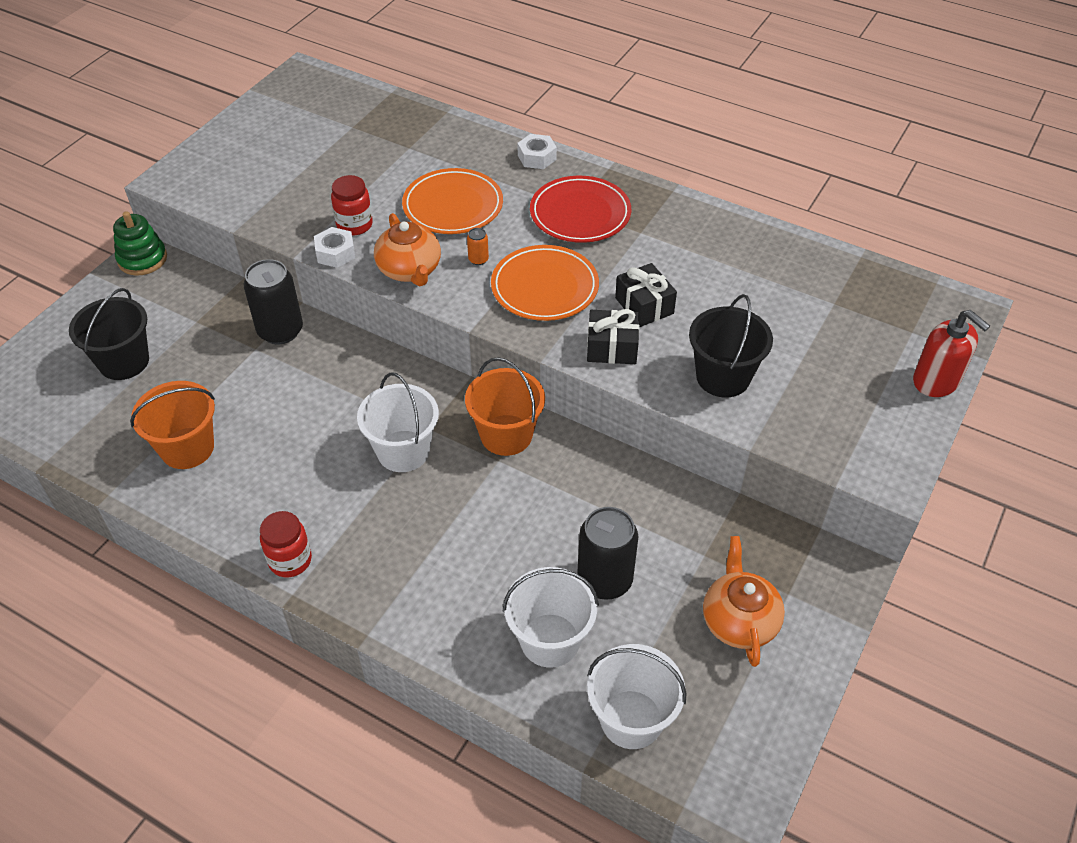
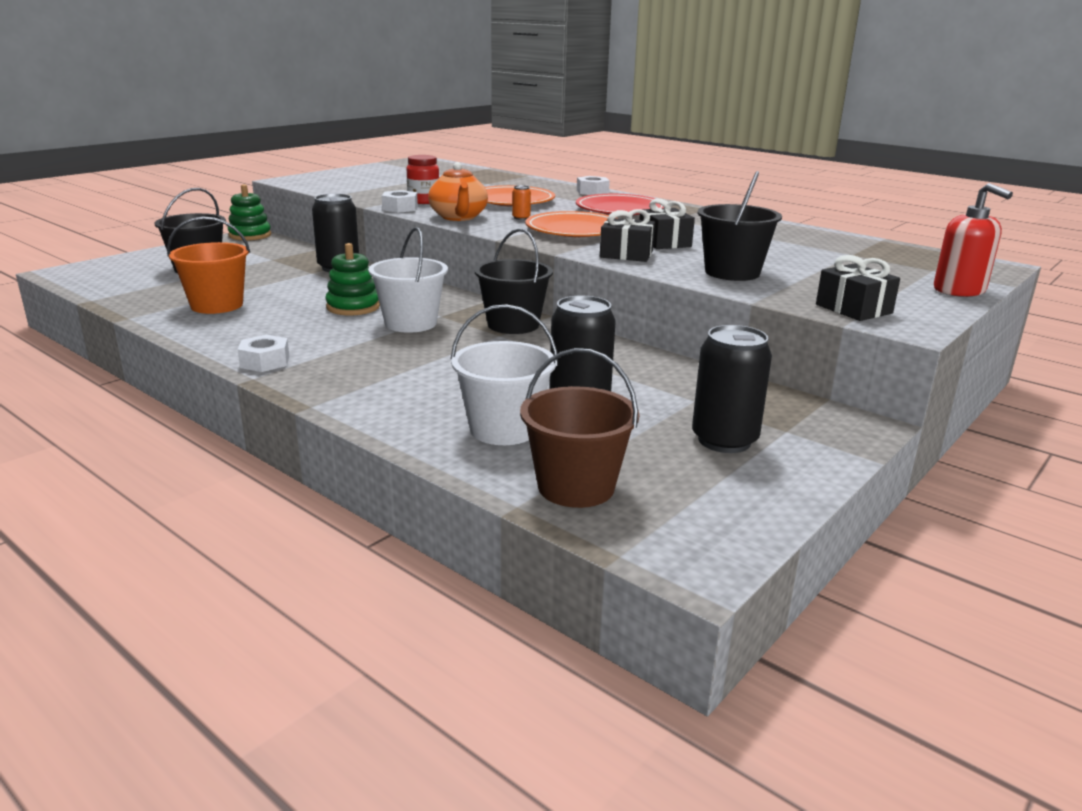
camera: 10 degrees right, 25 degrees down
(290, 560) = (265, 362): red jar -> white nut
(332, 425) = (353, 307): none -> green stacking toy
(506, 435) = (513, 325): orange bucket -> black bucket
(631, 719) = (576, 487): white bucket -> brown bucket
(739, 620) = (724, 440): orange teapot -> black can
(842, 446) = (853, 309): none -> black gift

